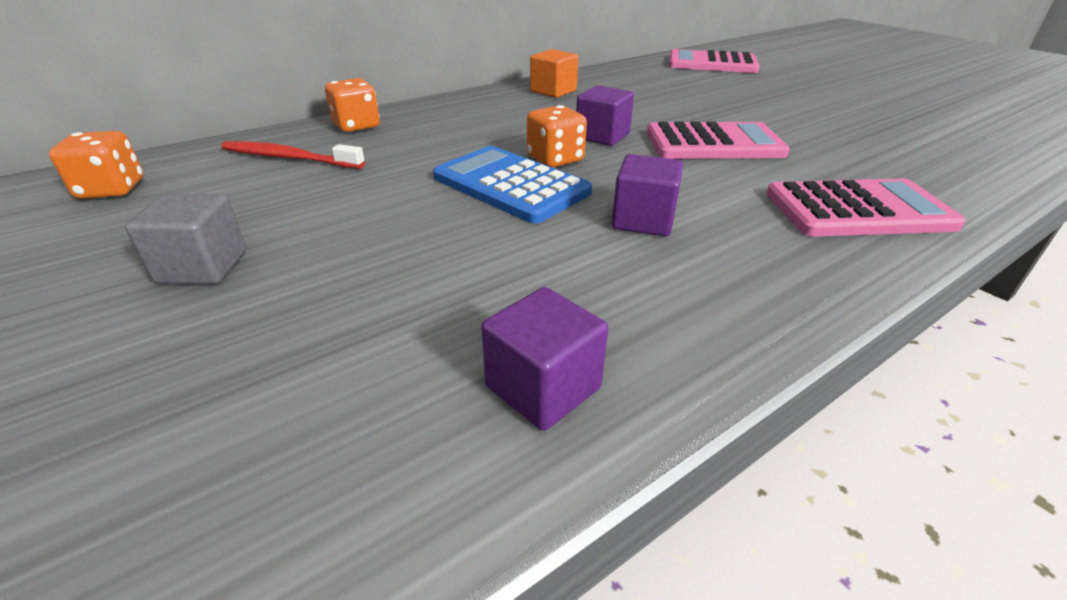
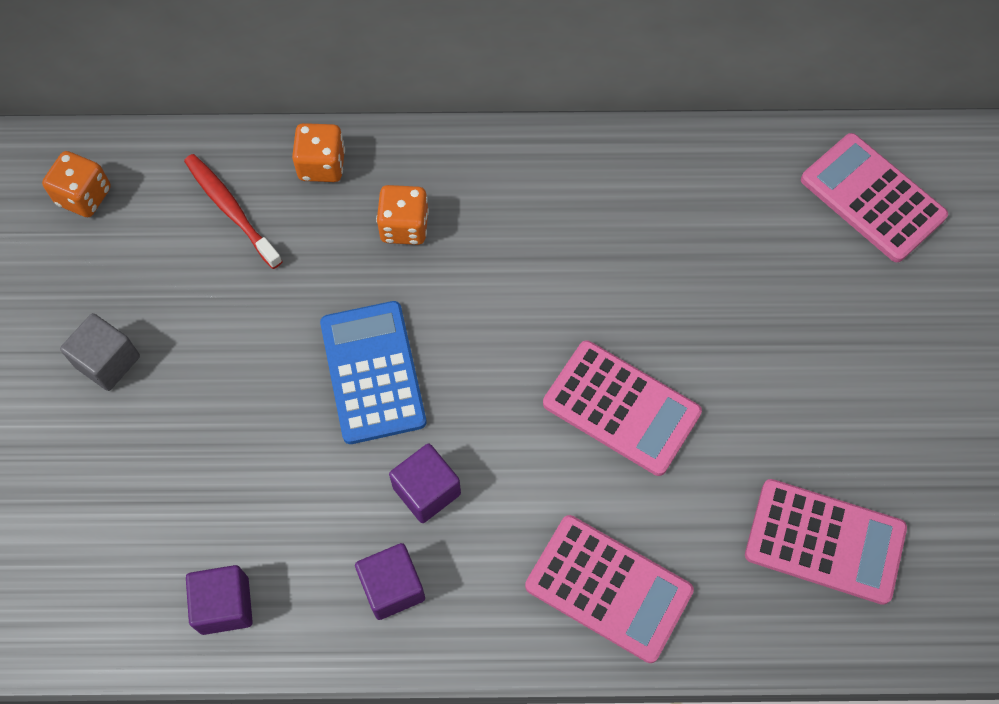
camera: 35 degrees right, 30 degrees up
(553, 91) = (582, 180): orange cube -> none
(555, 159) = (446, 348): orange dice -> orange dice (404, 226)
(602, 136) = (529, 327): purple cube -> purple cube (392, 587)
(920, 146) = (824, 541): none -> pink calculator

